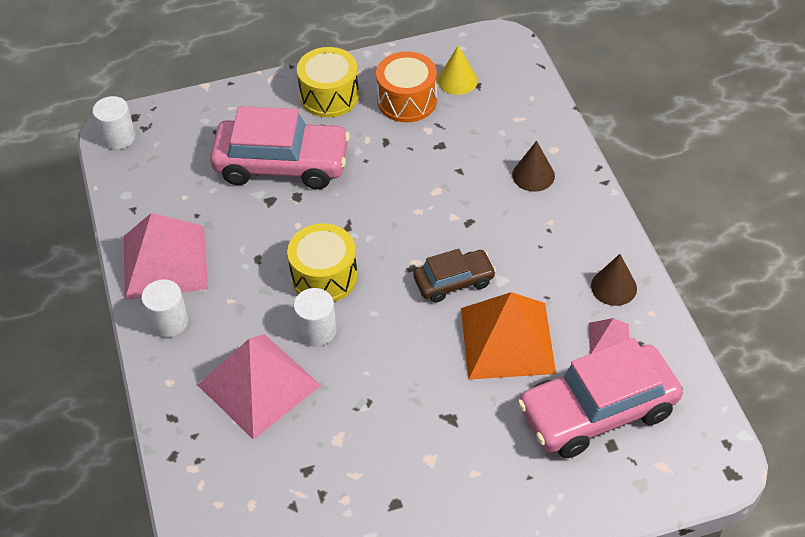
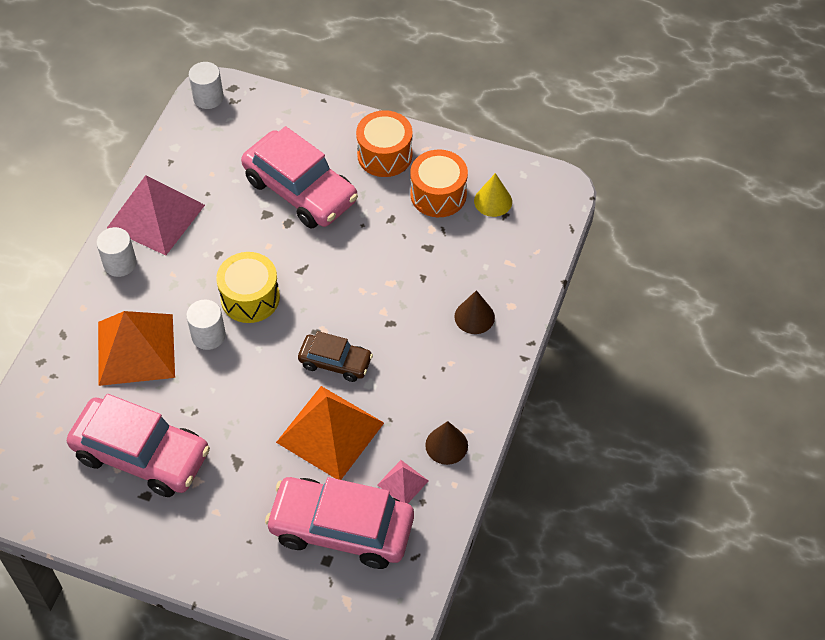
camera: 35 degrees right, 5 degrees up
(259, 385) = (136, 349): pink pyramid -> orange pyramid
(329, 96) = (384, 155): yellow drum -> orange drum
(356, 472) = (141, 455): none -> pink car

